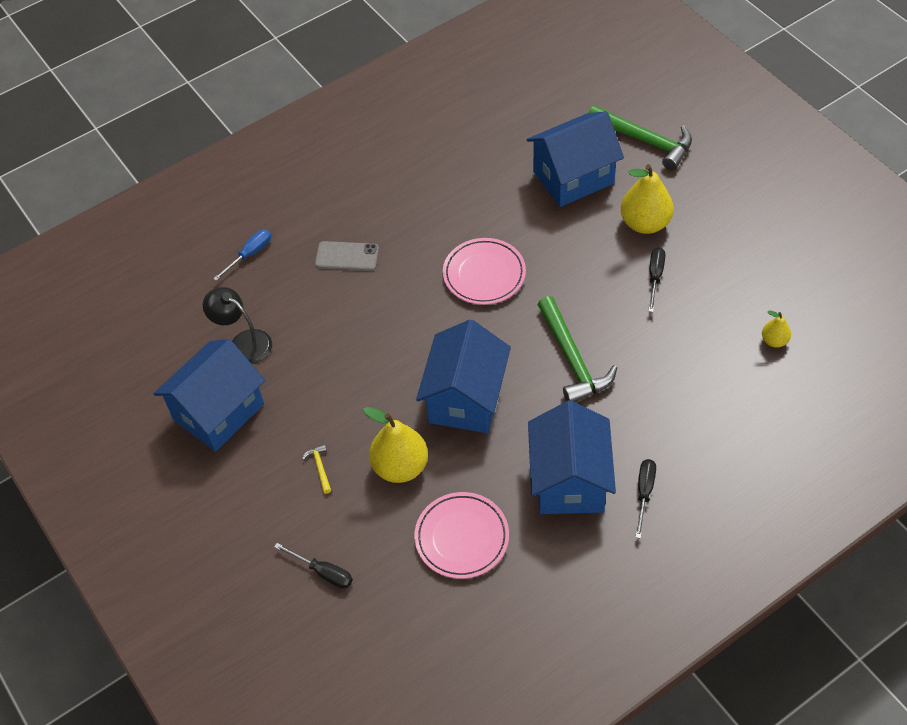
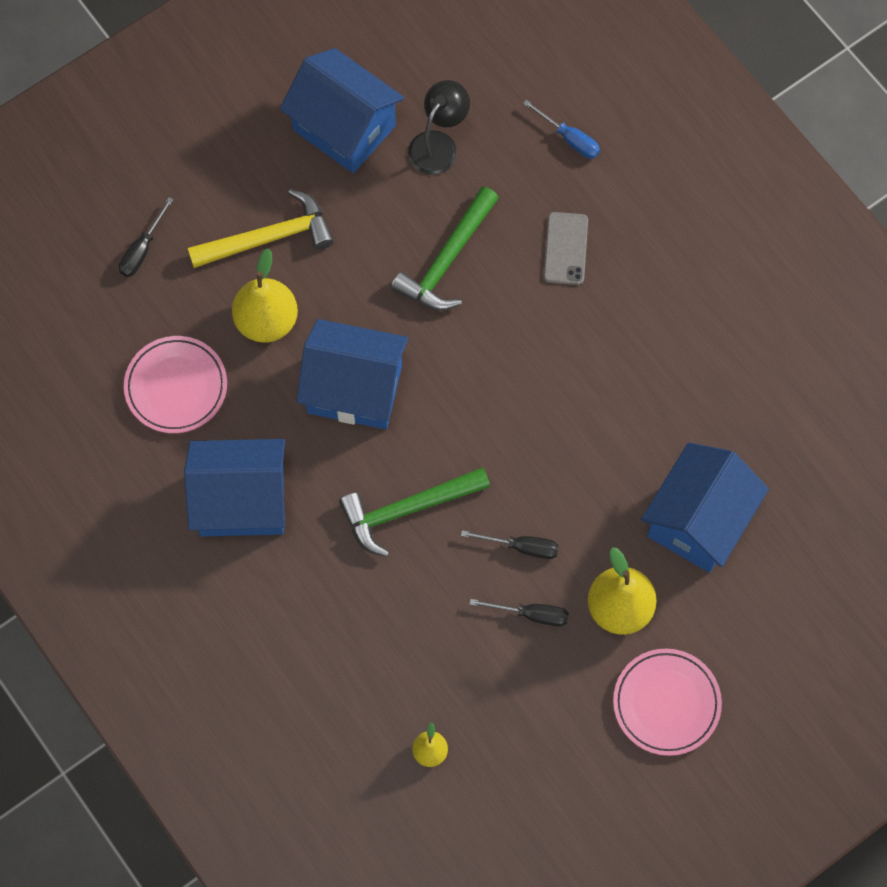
camera: 85 degrees right, 15 degrees up
(320, 468) = (268, 238): yellow hammer -> yellow hammer, size x2.40
(484, 274) = (537, 409): pink plate -> pink plate (666, 703)
(573, 177) = (698, 520): blue house -> blue house turned 60 degrees clockwise
(644, 493) = (222, 582): black screwdriver -> black screwdriver (521, 547)
(645, 140) = (766, 617): green hammer -> green hammer (447, 260)

